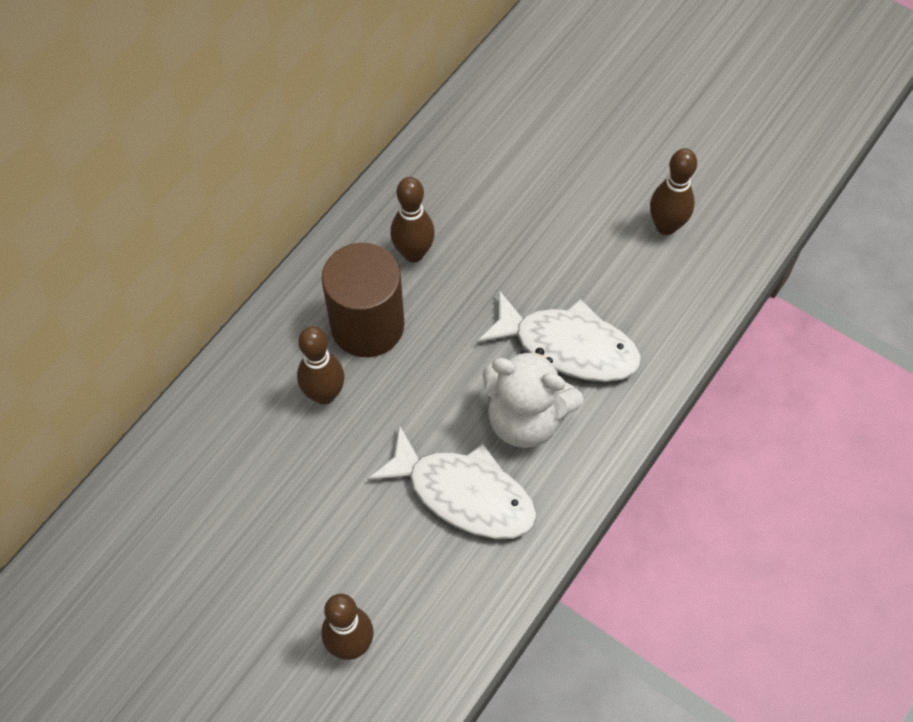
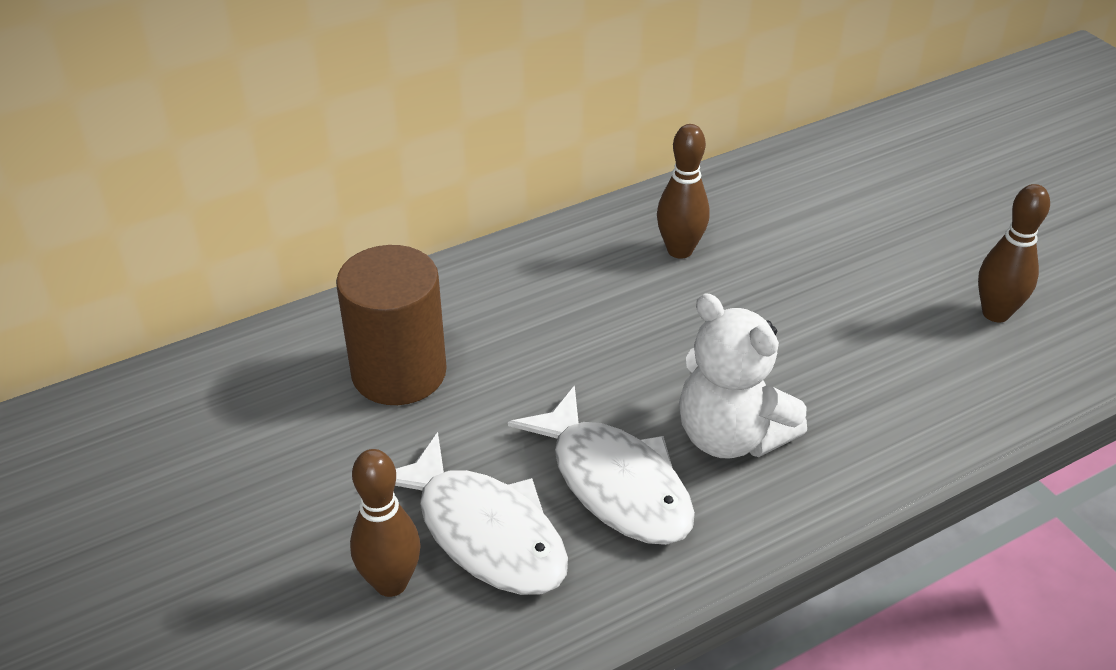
camera: 25 degrees right, 20 degrees down
(324, 394) = (509, 338): brown bowling pin -> none
(367, 325) = (593, 294): brown cylinder -> brown cylinder (399, 372)
(568, 346) = (818, 385): white fish -> white fish (484, 532)

